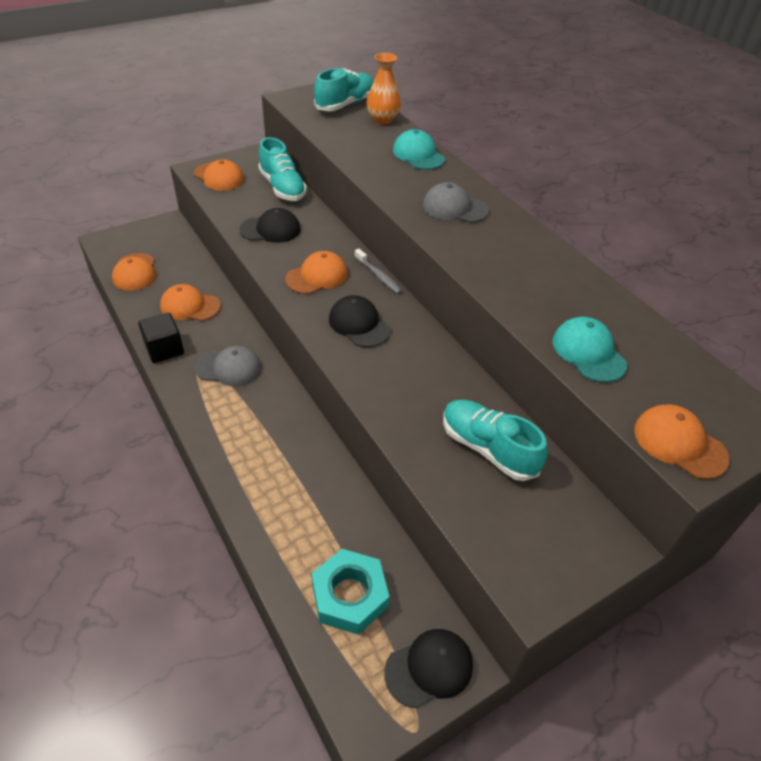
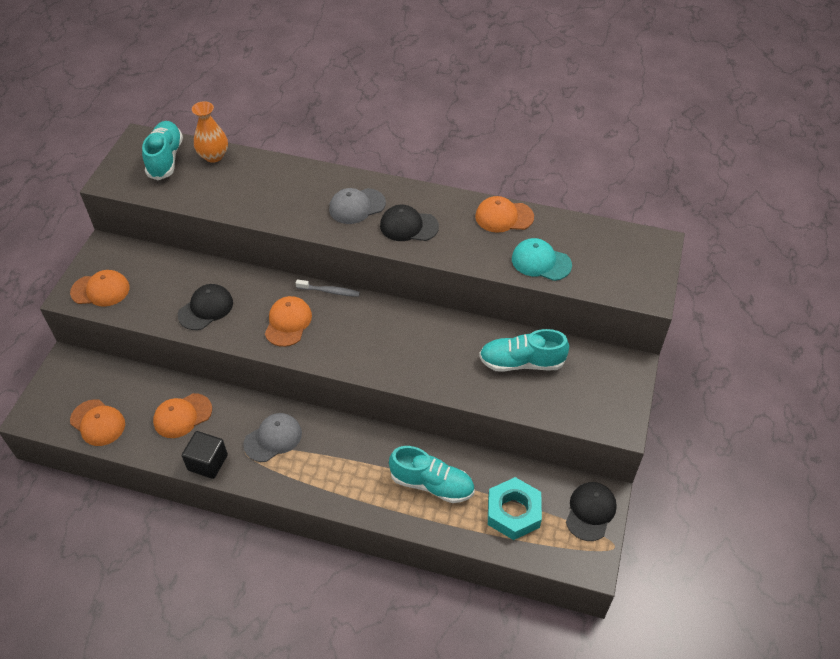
camera: 40 degrees left, 5 degrees up
(282, 187) = (167, 264): turquoise shoe -> turquoise shoe (432, 484)
(359, 324) = (359, 338): black cap -> black cap (408, 226)
(418, 155) = (279, 174): turquoise cap -> none
(679, 443) = (632, 286): orange cap -> orange cap (504, 217)

